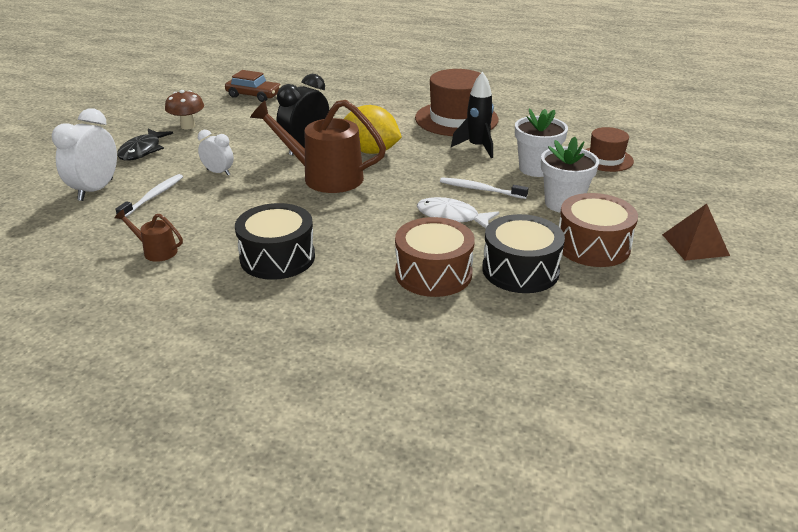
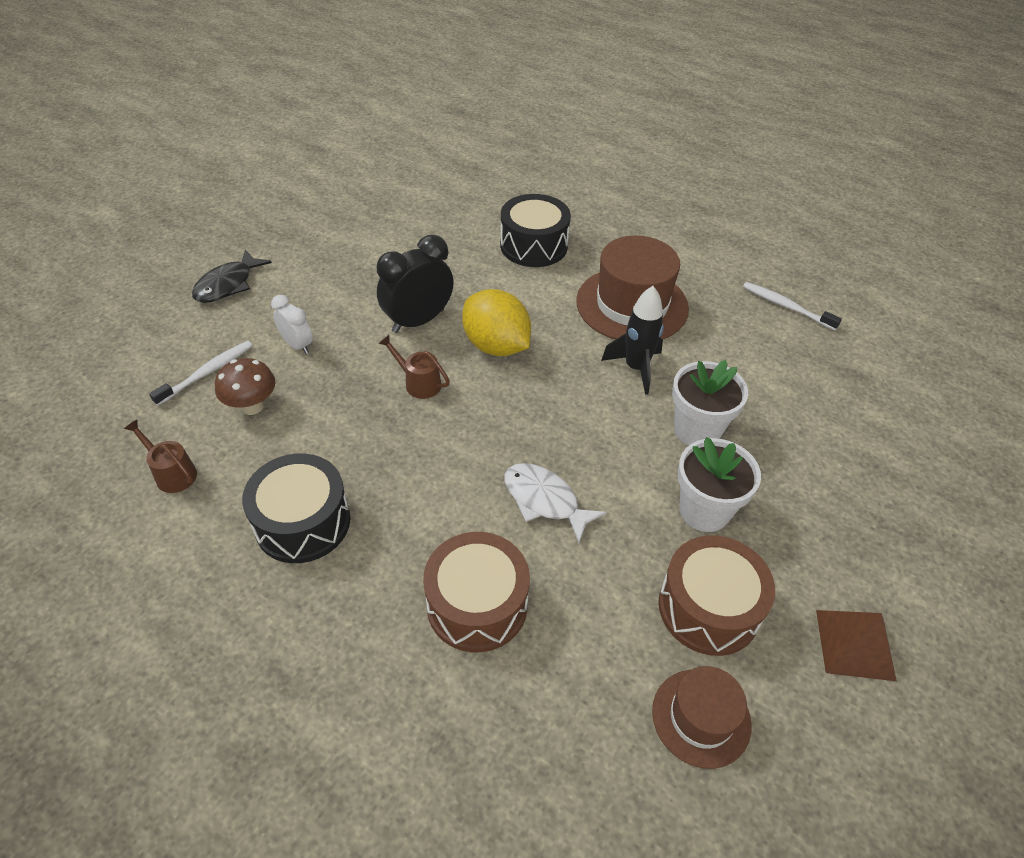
camera: 15 degrees right, 15 degrees up
(95, 190) = (149, 345): white clock -> none
(188, 126) = (296, 249): brown mushroom -> brown mushroom (252, 406)
(254, 95) = (396, 206): brown car -> none
(324, 177) = (418, 383): brown watering can -> brown watering can, size x0.47
(480, 189) = (605, 455): white toothbrush -> white toothbrush (786, 306)
(520, 270) = (591, 629): black drum -> black drum (533, 245)
(606, 159) = (802, 433): brown hat -> brown hat (701, 717)

